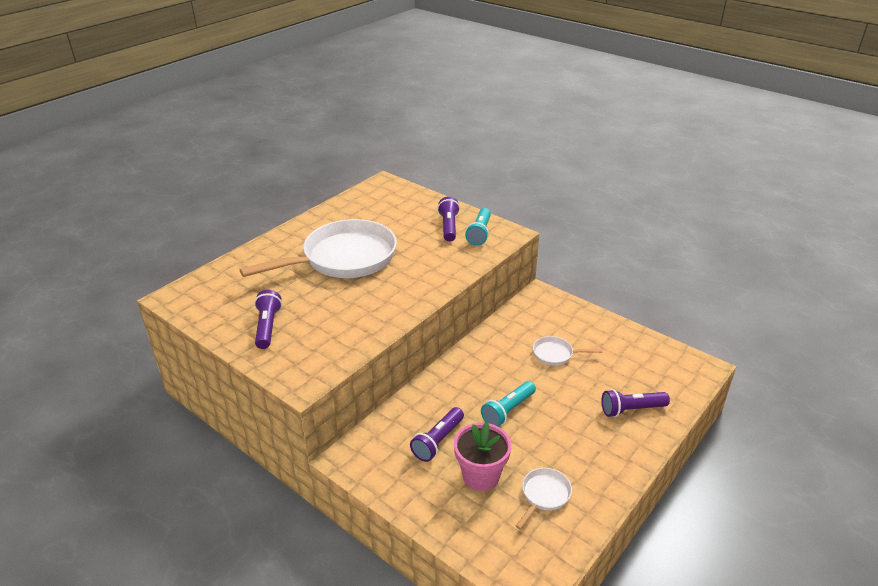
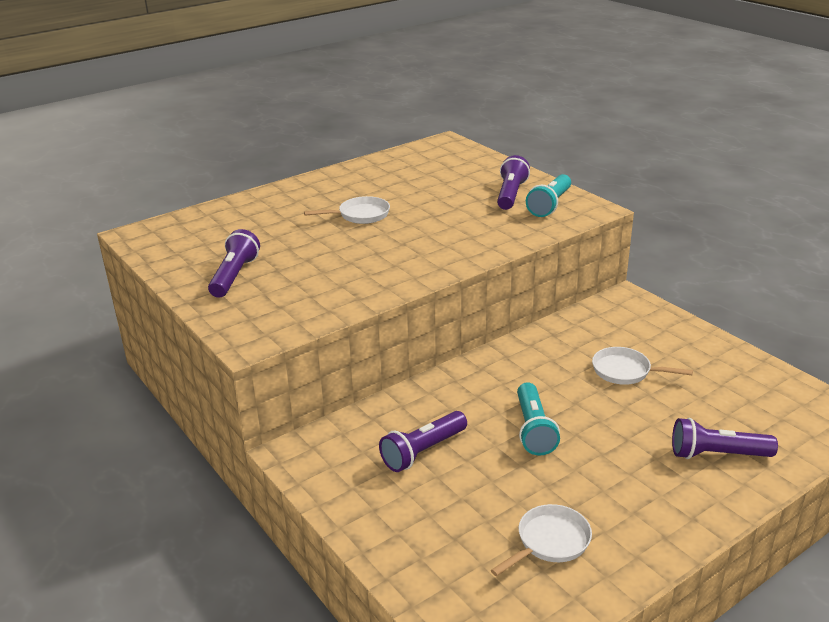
camera: 15 degrees right, 5 degrees down
(344, 258) = (360, 215): white pan -> white pan, size x0.42
(481, 476) = (467, 502): pink flower pot -> none
(508, 411) = (533, 429): turquoise flashlight -> turquoise flashlight turned 60 degrees counterclockwise

